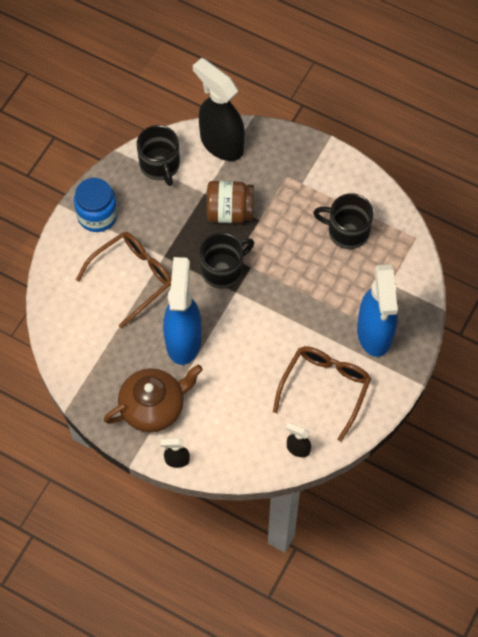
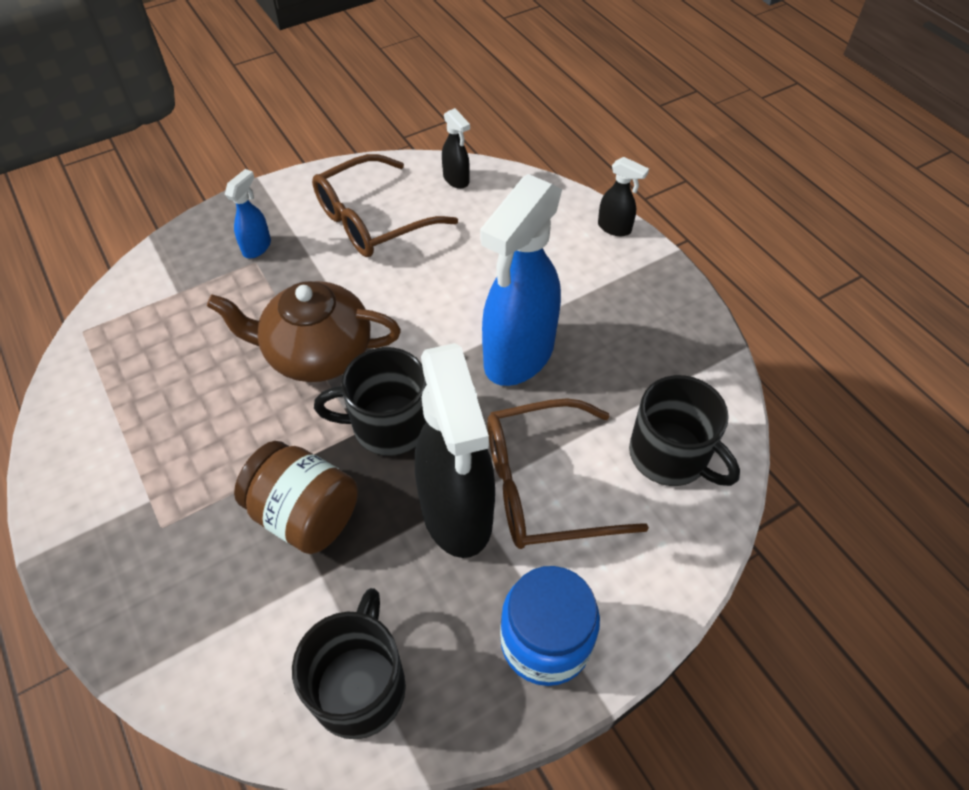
camera: 150 degrees left, 10 degrees down
(153, 407) = (612, 295): brown teapot -> brown teapot (317, 353)
(221, 143) = (212, 665): black spray bottle -> black spray bottle (457, 513)
(347, 231) = (160, 387): black mug -> black mug (670, 455)
(374, 334) = (257, 247): blue spray bottle -> blue spray bottle, size x0.43

